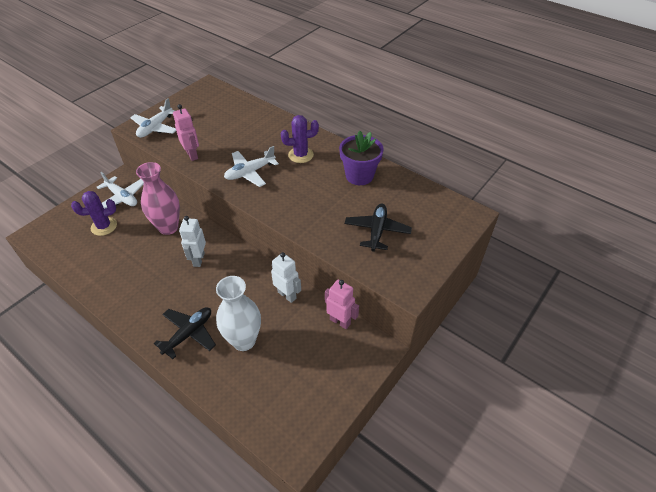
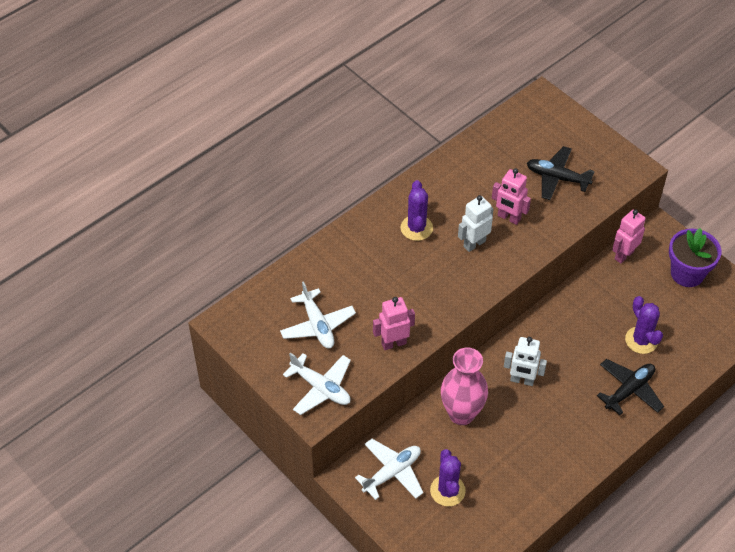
camera: 80 degrees left, 5 degrees up
(189, 334) = (629, 390): black plane -> black plane turned 90 degrees clockwise
(244, 341) = (641, 340): white vase -> purple cactus
(250, 172) = (441, 282): white plane -> white plane (317, 325)
(287, 295) = (585, 297): white robot -> white robot (474, 244)
(323, 204) = (508, 218): none -> pink robot
(359, 176) = (466, 177): purple flower pot -> purple flower pot (687, 273)

